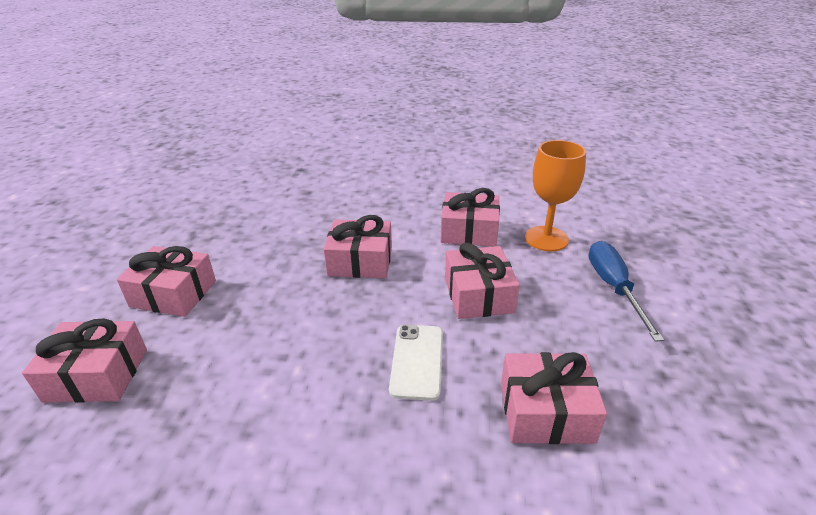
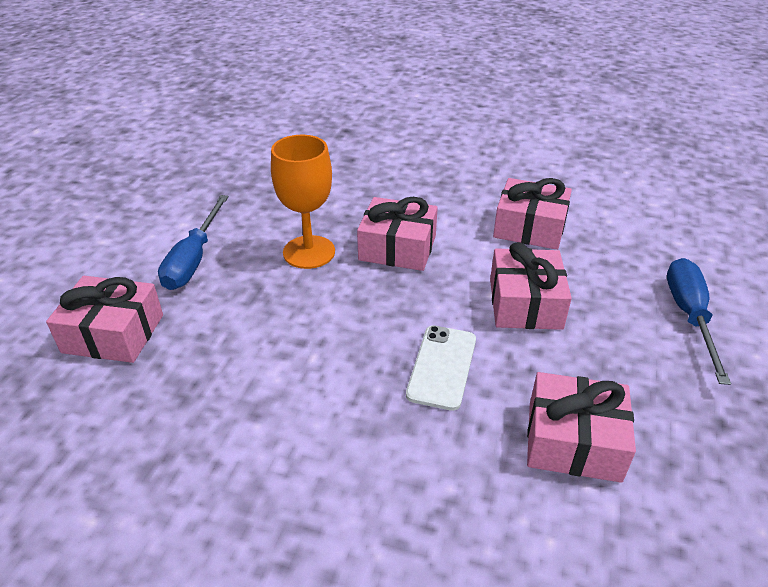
camera: 10 degrees right, 5 degrees up
(173, 293) = (194, 259): pink gift -> blue screwdriver
(546, 238) = (621, 247): orange goblet -> orange goblet (309, 252)

